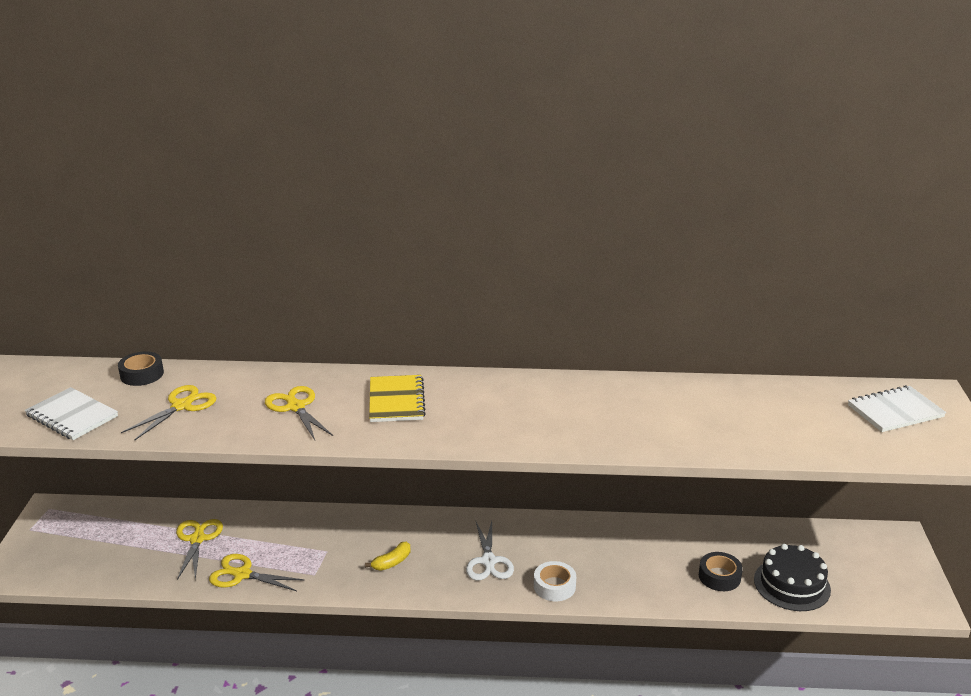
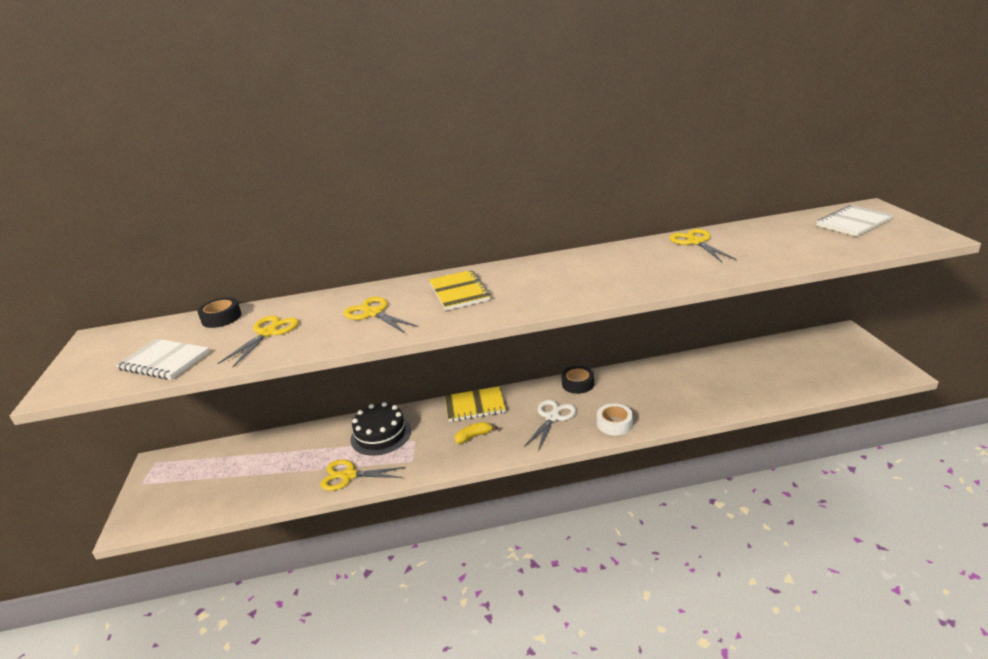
camera: 10 degrees left, 0 degrees up
(197, 539) = (299, 457): yellow scissors -> yellow scissors (696, 242)
(392, 562) = (474, 436): yellow banana -> yellow banana turned 150 degrees counterclockwise
(409, 525) = (475, 406): none -> yellow notebook
(488, 561) = (552, 417): white scissors -> white scissors turned 135 degrees counterclockwise
(719, 576) = (736, 387): black tape -> black tape (578, 384)
(792, 584) = (792, 381): black cake -> black cake (381, 435)

